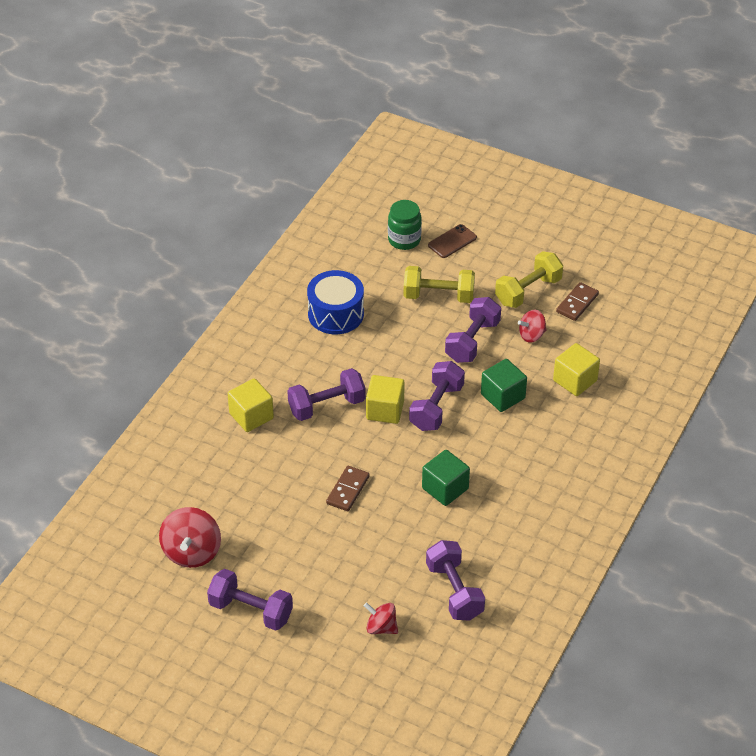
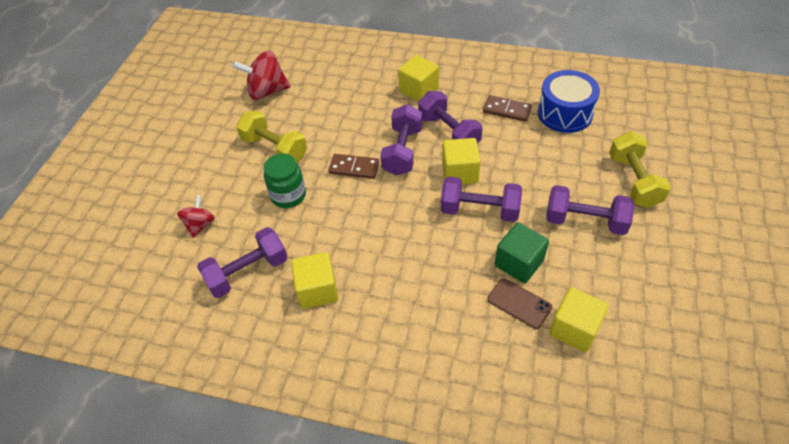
camera: 80 degrees right, 5 degrees up
(251, 611) = (212, 137): purple dumbbell -> purple dumbbell (402, 151)
(404, 240) = (695, 139): green jar -> green jar (288, 195)
(445, 488) = (375, 239): green cube -> none
(452, 241) = (720, 176): brown phone -> brown phone (519, 303)
(490, 540) = (317, 290): none -> yellow cube
(528, 291) = (690, 256): yellow dumbbell -> yellow dumbbell (274, 149)
(531, 335) = (623, 273): red spinning top -> none
(577, 303) = (702, 309): brown domino -> brown domino (507, 110)

